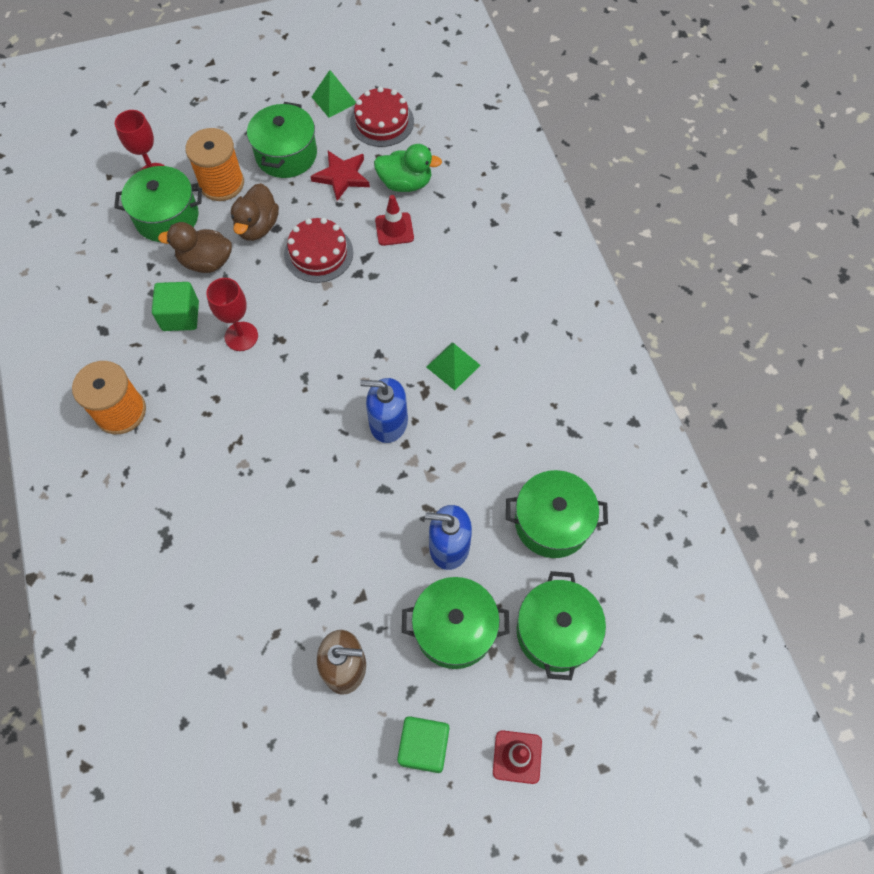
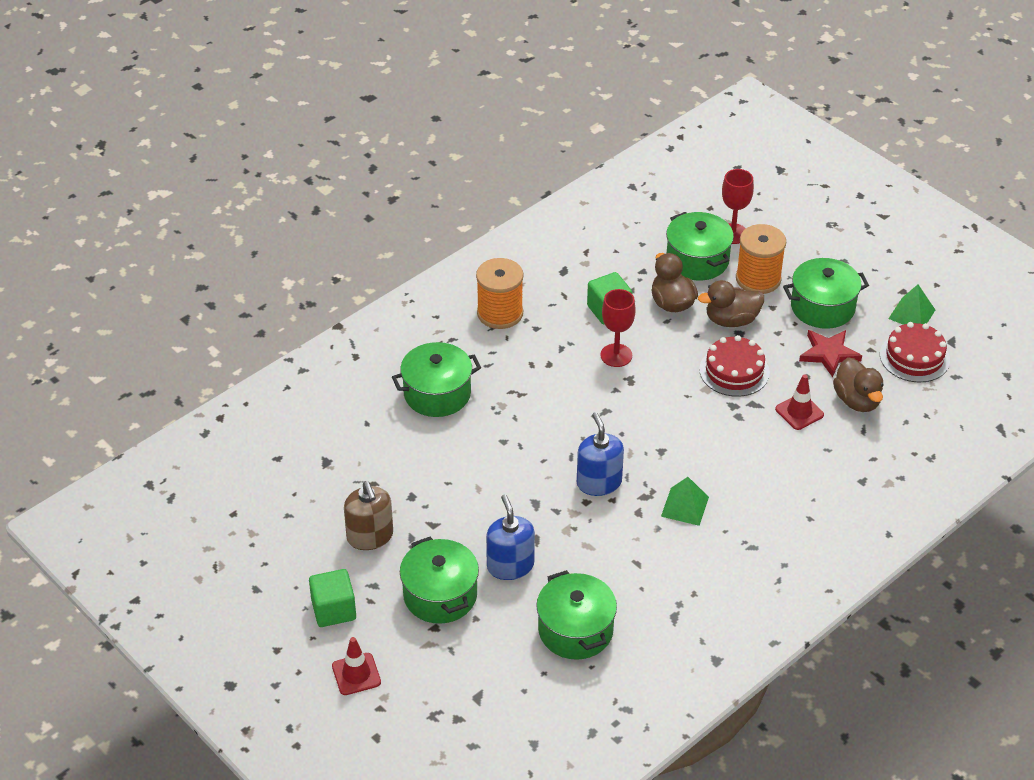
camera: 65 degrees right, 20 degrees down
(405, 183) = (857, 401): green duck -> brown duck
(555, 631) = (476, 666): green pot -> green pot (437, 393)

